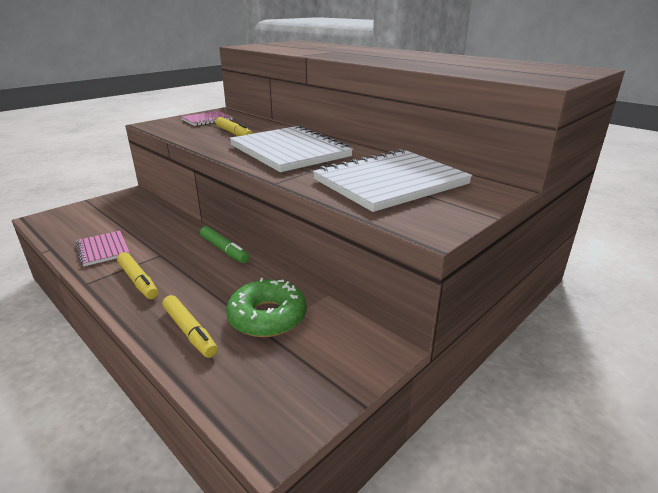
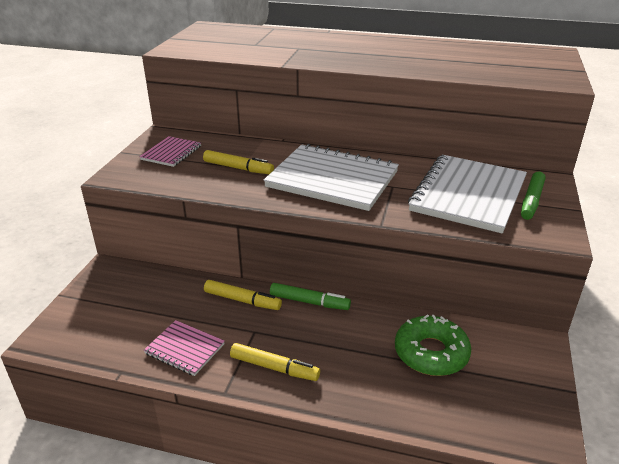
camera: 30 degrees left, 5 degrees up
(189, 331) = (389, 394): yellow marker -> yellow marker (242, 300)
(450, 199) = (531, 201): none -> green marker

